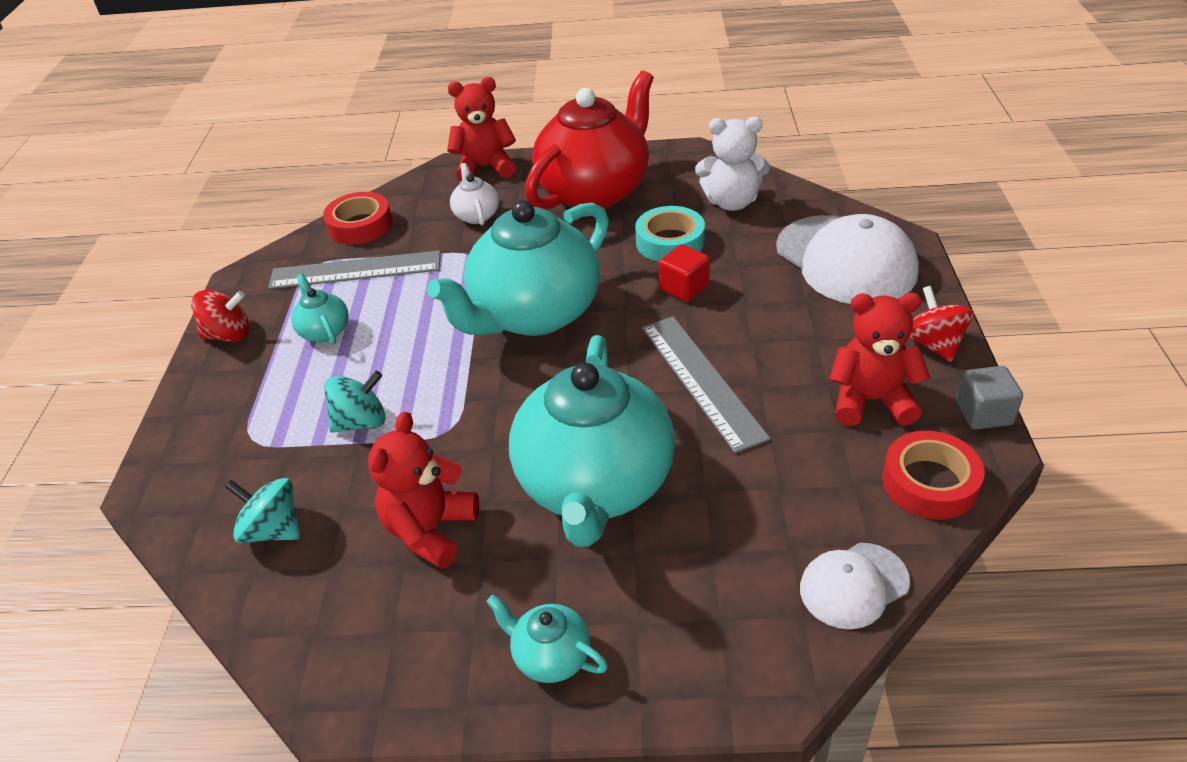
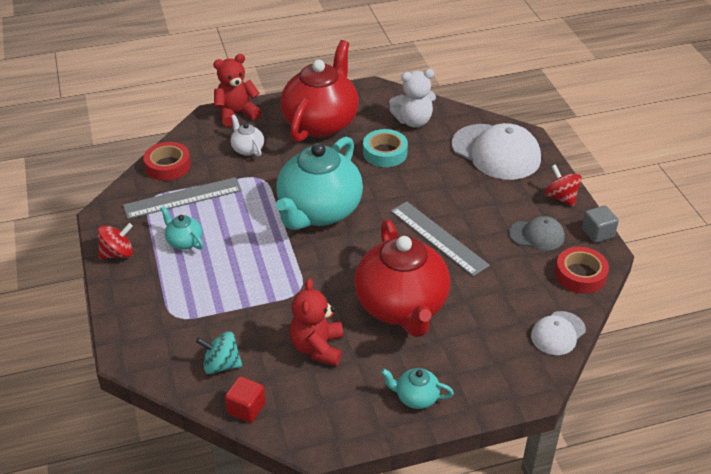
camera: 20 degrees left, 0 degrees up
(361, 422) = (241, 294): turquoise spinning top -> none
(595, 485) = (401, 306): turquoise teapot -> red teapot
(684, 288) = (406, 182): red cube -> red cube (246, 408)
(871, 401) = (537, 235): red teddy bear -> grey cap

